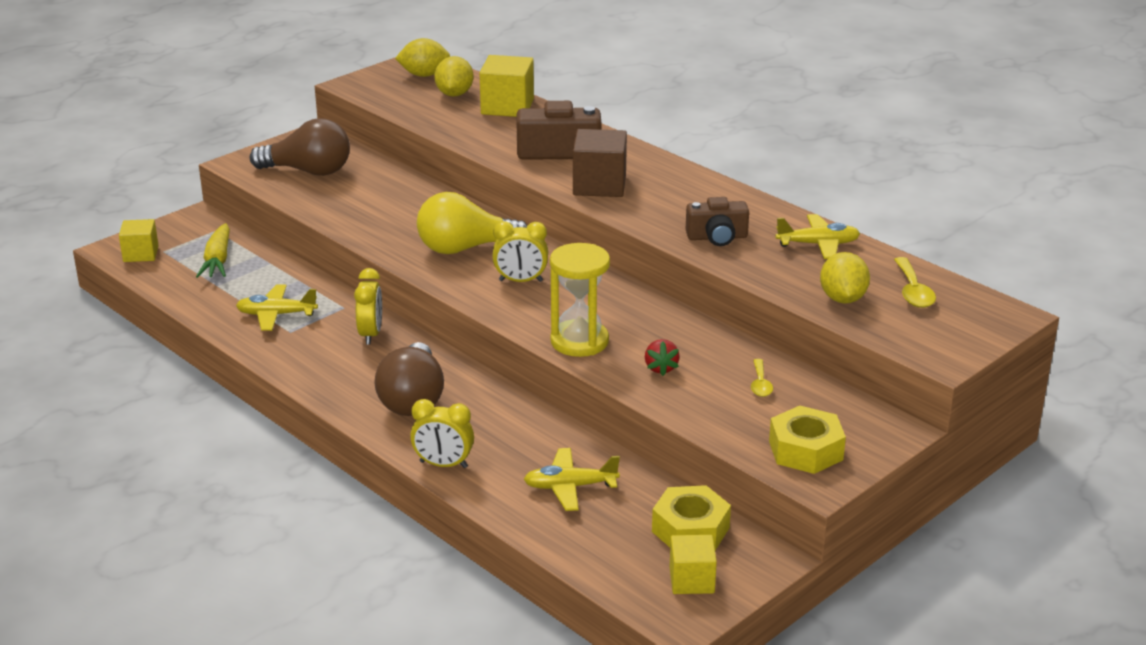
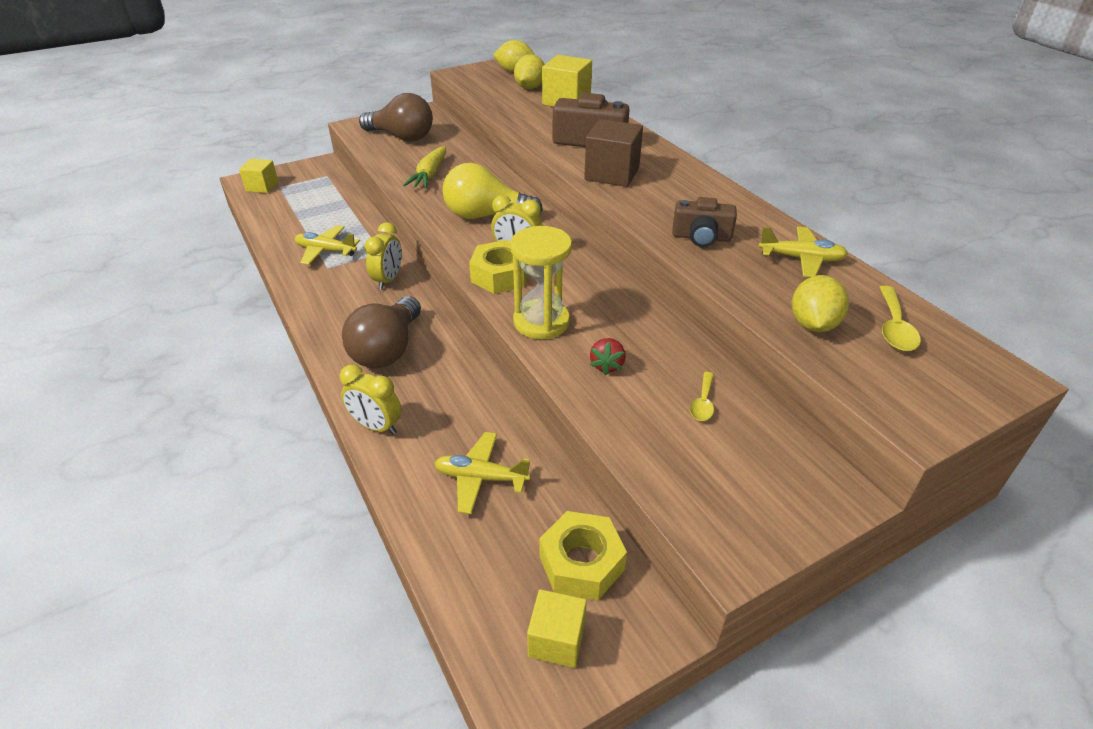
camera: 15 degrees right, 10 degrees up
(217, 260) = (312, 199): yellow carrot -> yellow carrot (429, 175)
(805, 450) = (728, 502): yellow nut -> yellow nut (500, 275)

